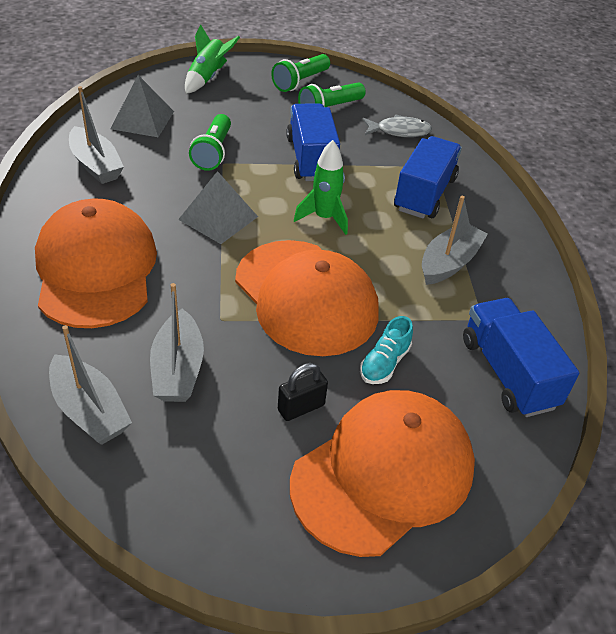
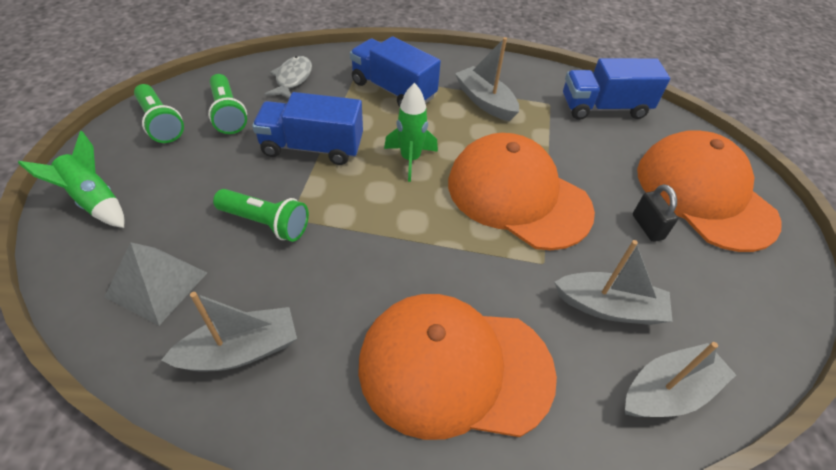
camera: 75 degrees left, 5 degrees up
(218, 218) = (389, 239): grey pyramid -> none
(306, 297) = (518, 196): orange cap -> orange cap turned 120 degrees counterclockwise
(384, 363) = (597, 167): turquoise shoe -> none

